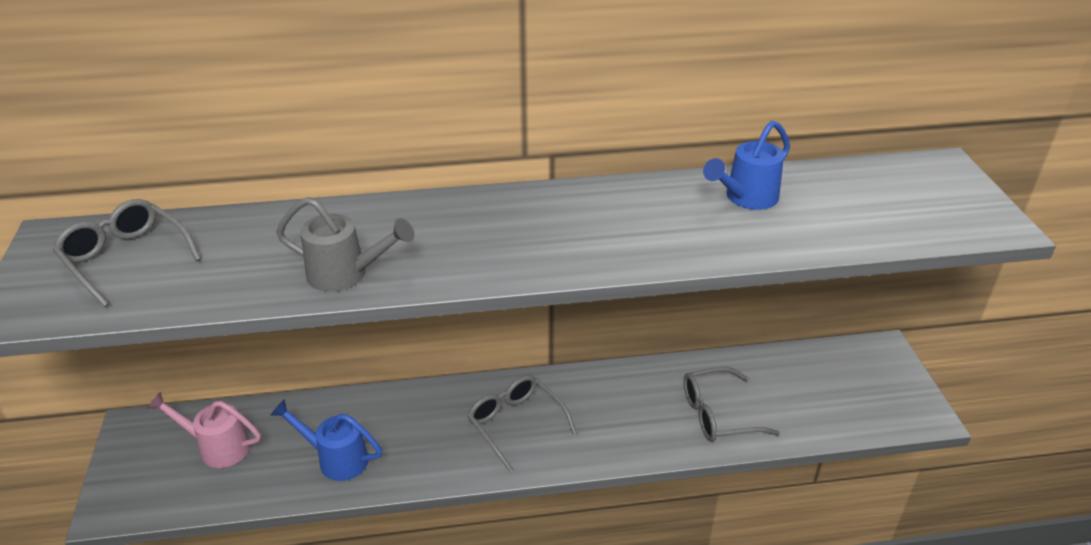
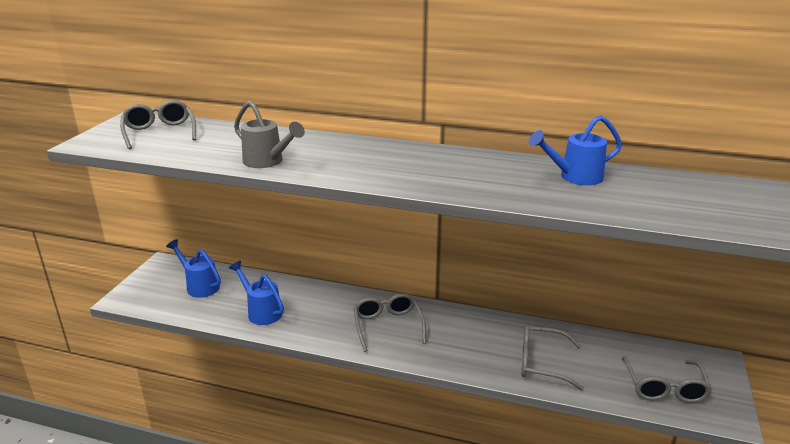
camera: 25 degrees right, 10 degrees down
(217, 447) = (199, 286): pink watering can -> blue watering can
(853, 402) = (664, 388): none -> grey glasses

